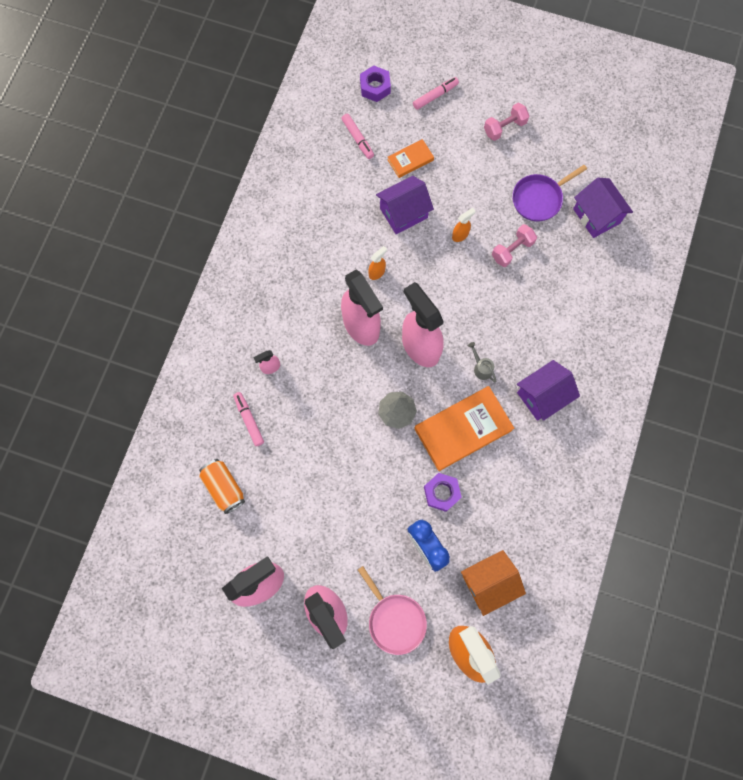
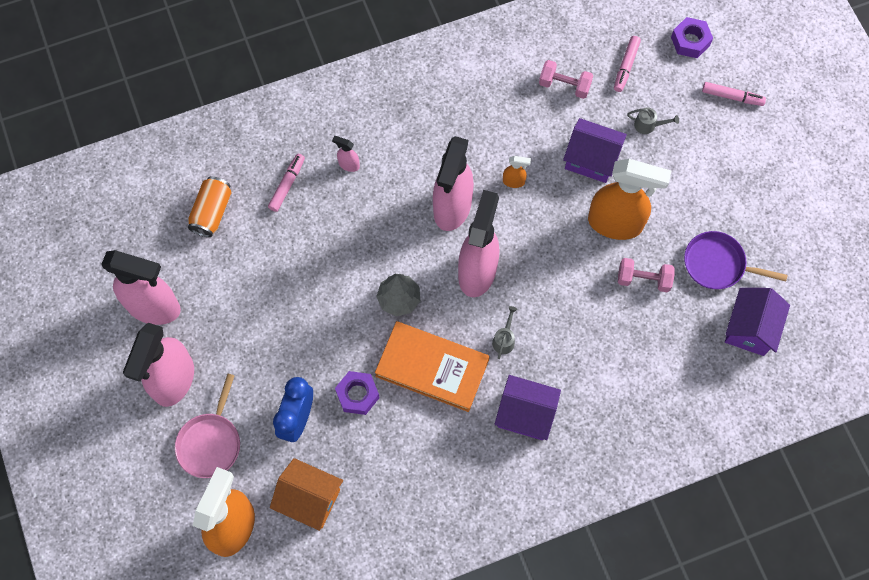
camera: 50 degrees right, 5 degrees down
(410, 160) = (648, 125): orange book -> grey watering can
(460, 235) = (615, 223): orange spray bottle -> orange spray bottle, size x2.44
(504, 127) = (760, 180): pink dumbbell -> pink dumbbell (564, 85)

